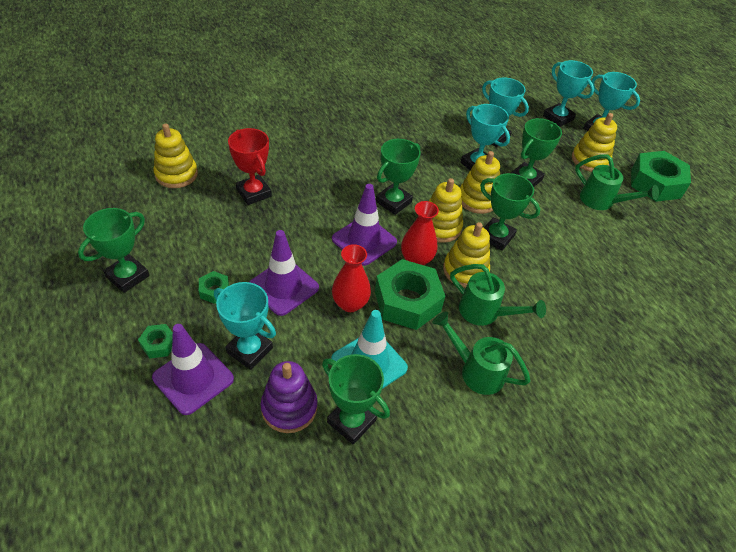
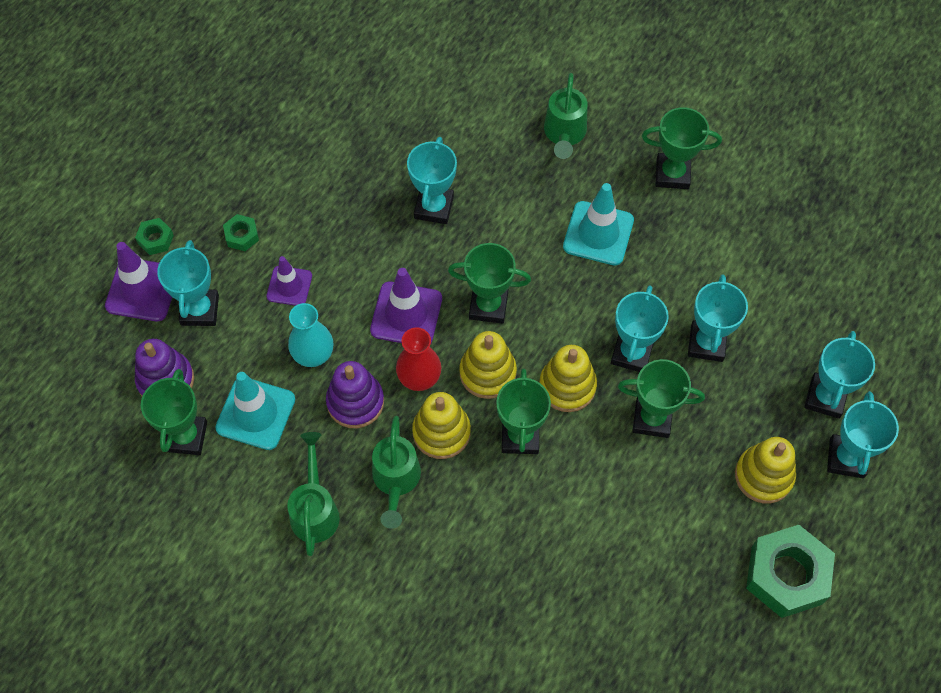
camera: 60 degrees right, 15 degrees up
(127, 276) = (205, 159): green trophy -> green trophy (672, 174)
(176, 174) = (358, 92): yellow stacking toy -> none
(254, 193) = (390, 174): red trophy -> none
(283, 287) = (289, 286): purple traffic cone -> purple traffic cone, size x0.64
(300, 187) = (434, 207): none -> turquoise trophy
(350, 303) = (313, 354): red vase -> turquoise vase
(388, 136) = (598, 233): none -> turquoise traffic cone
(407, 301) = (355, 402): green nut -> purple stacking toy
(602, 202) = (686, 524): green watering can -> green watering can (564, 134)

